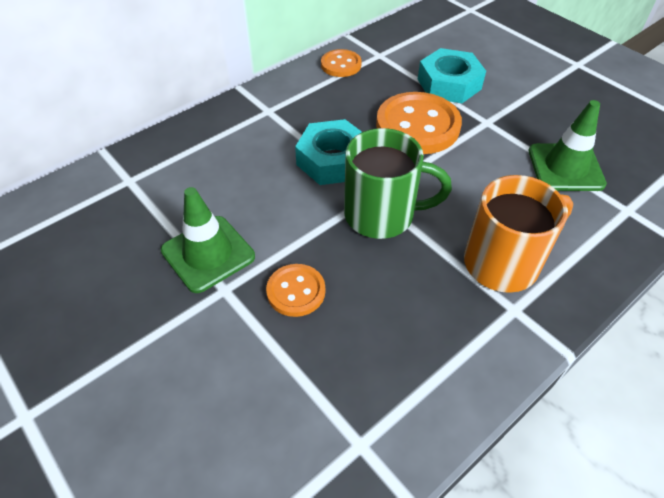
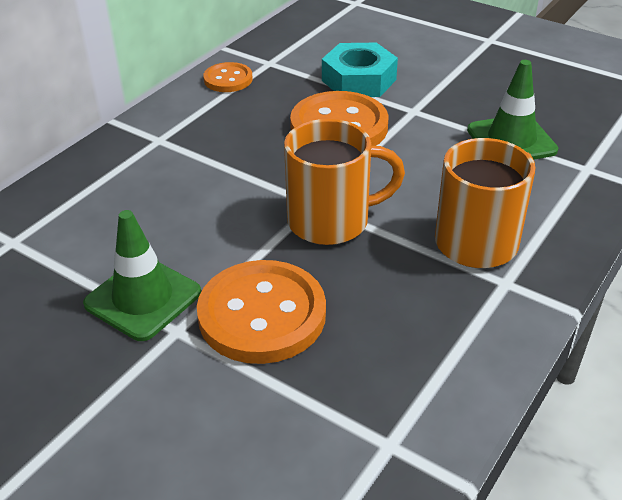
camera: 15 degrees left, 10 degrees down
(296, 291) = (262, 315): orange button -> orange button, size x1.84
(332, 160) = (255, 177): turquoise nut -> none
(382, 215) = (331, 221): green mug -> orange mug

